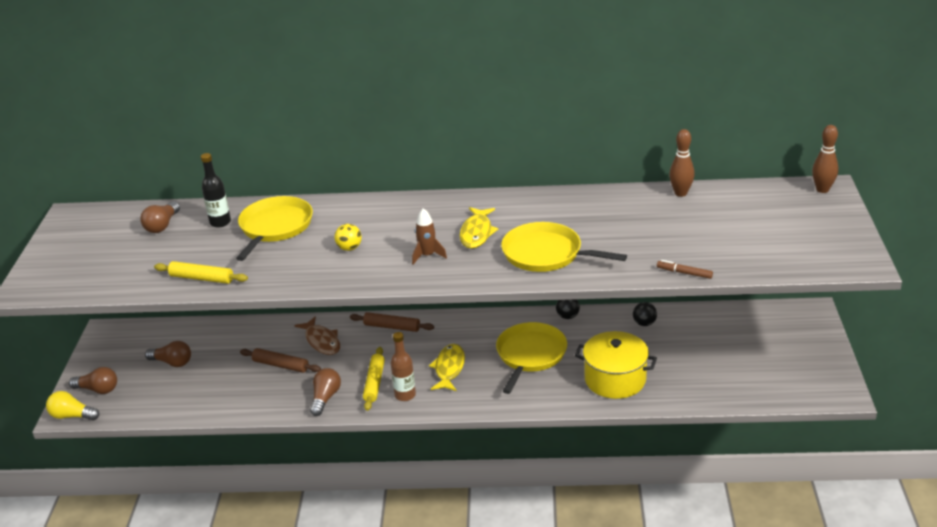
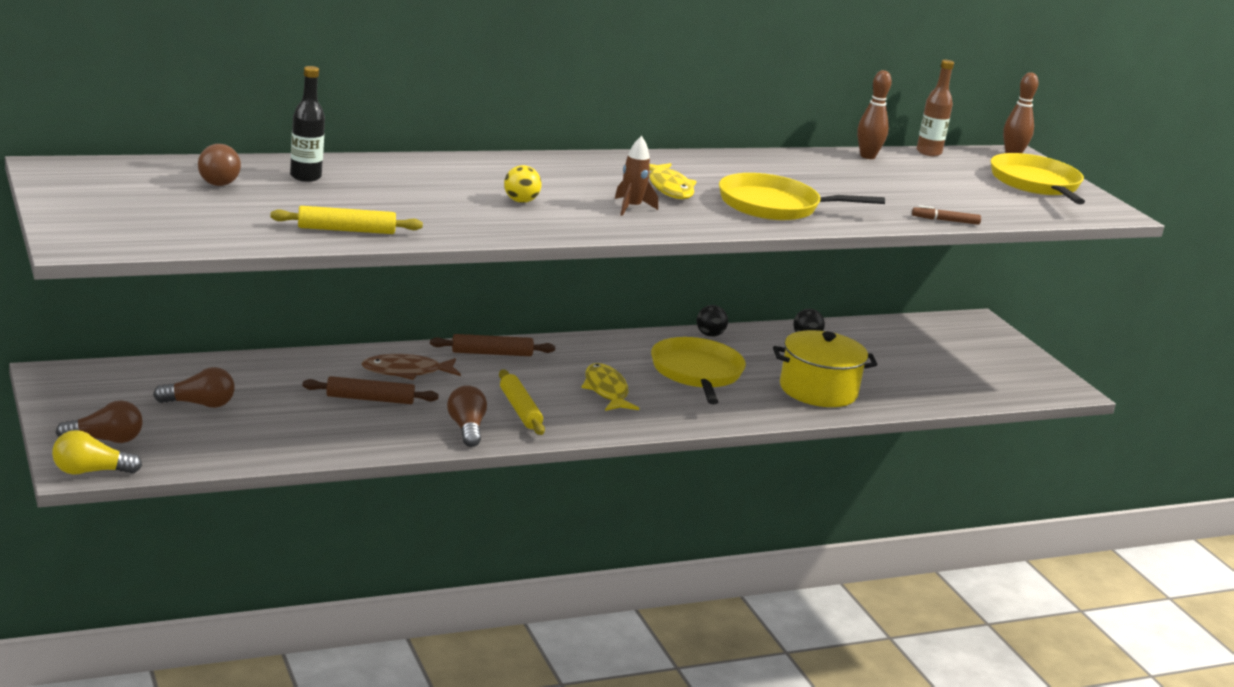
camera: 30 degrees left, 10 degrees down
(275, 227) = (392, 182): yellow pan -> yellow pan (1036, 184)
(322, 341) = (406, 372): brown fish -> brown fish turned 135 degrees clockwise
(405, 395) = (573, 419): brown bottle -> brown bottle (928, 152)

